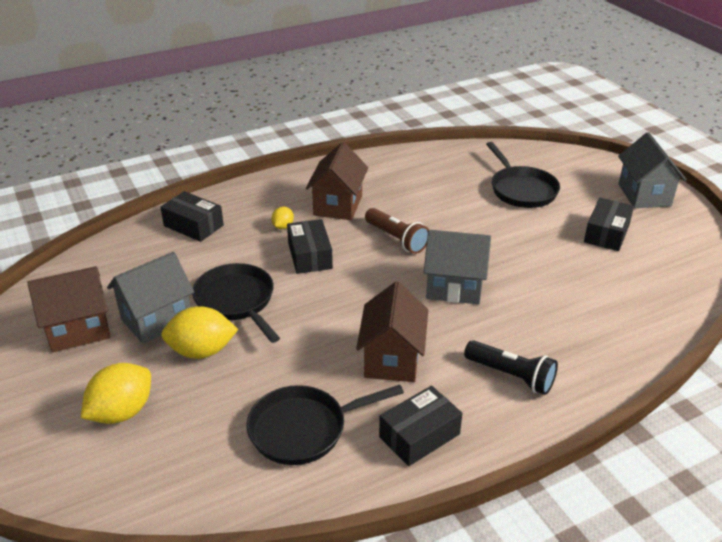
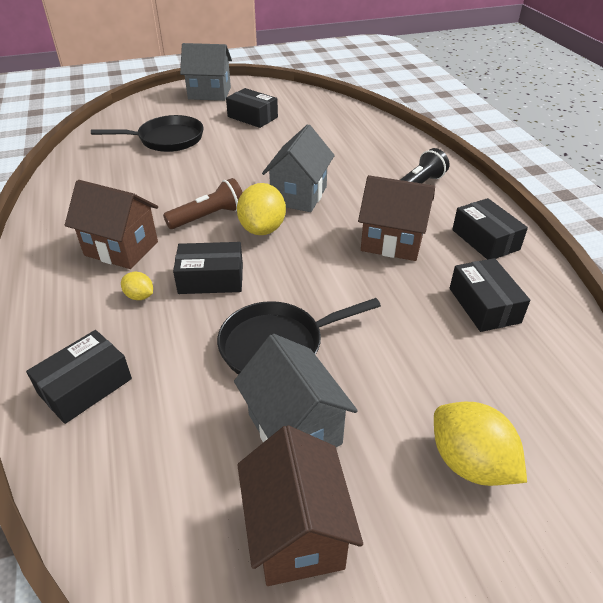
camera: 80 degrees left, 5 degrees up
(202, 351) = (364, 381): yellow lemon -> yellow lemon (262, 229)
(304, 429) = (484, 305): black pan -> black box

